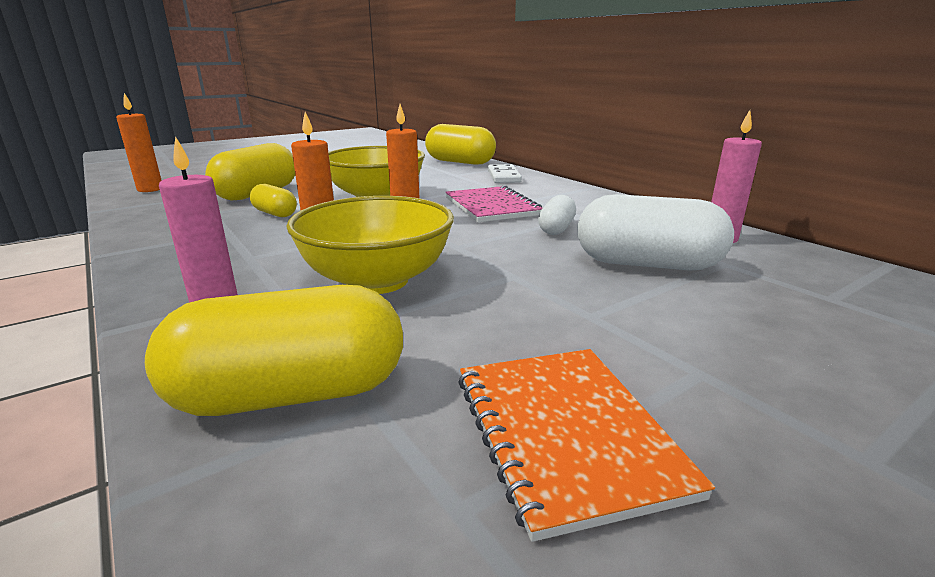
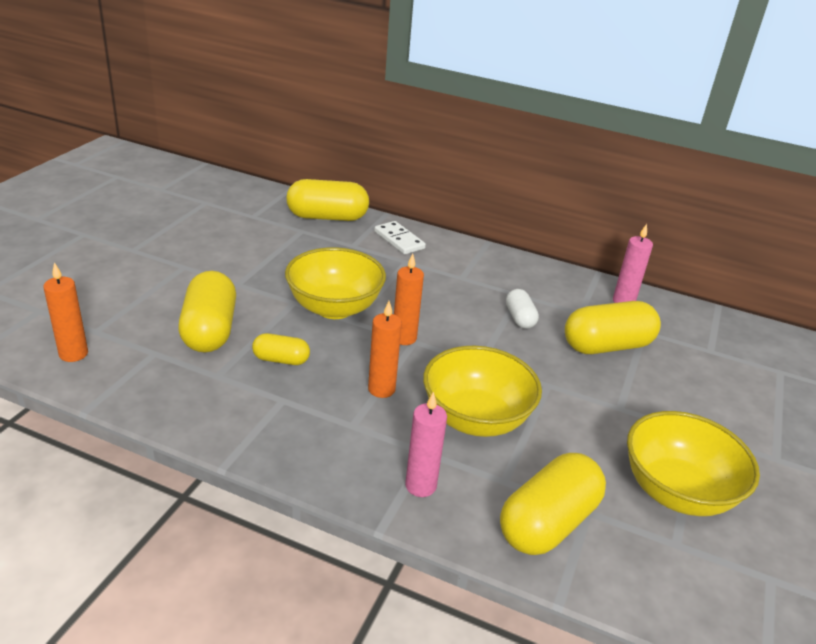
camera: 35 degrees left, 10 degrees up
(492, 206) = (444, 298): pink notebook -> none
(565, 433) = (677, 492): orange notebook -> yellow bowl
(647, 264) = (607, 346): white capsule -> yellow capsule

